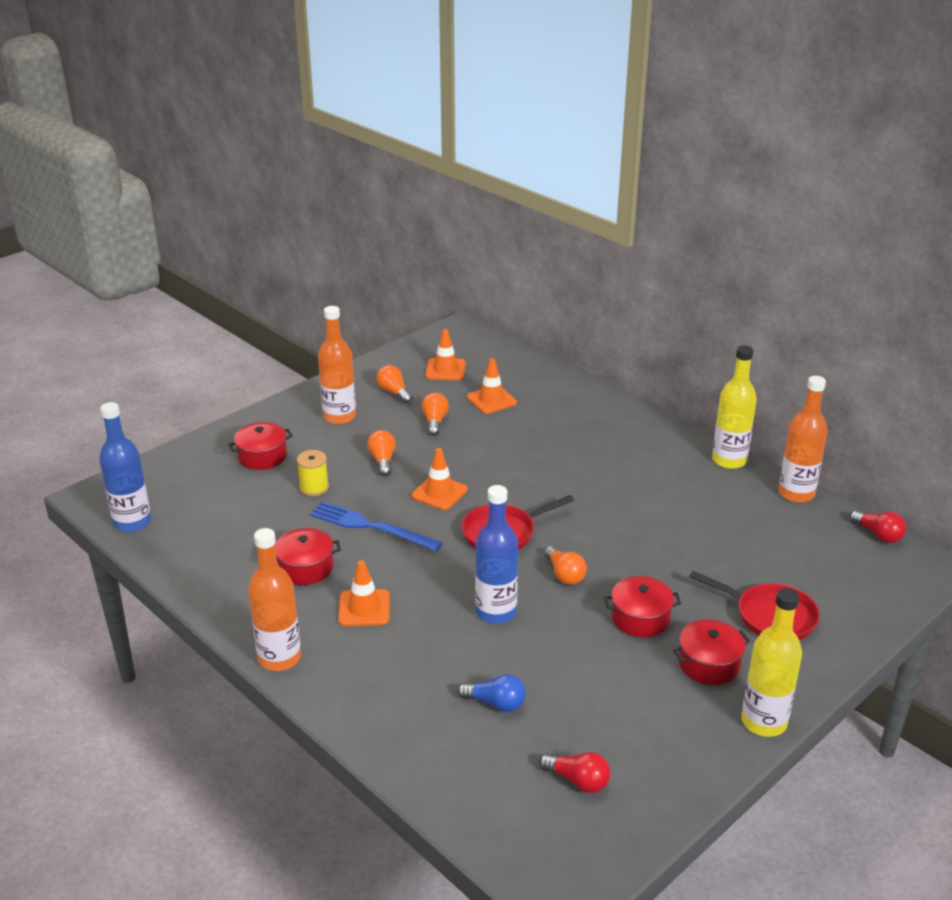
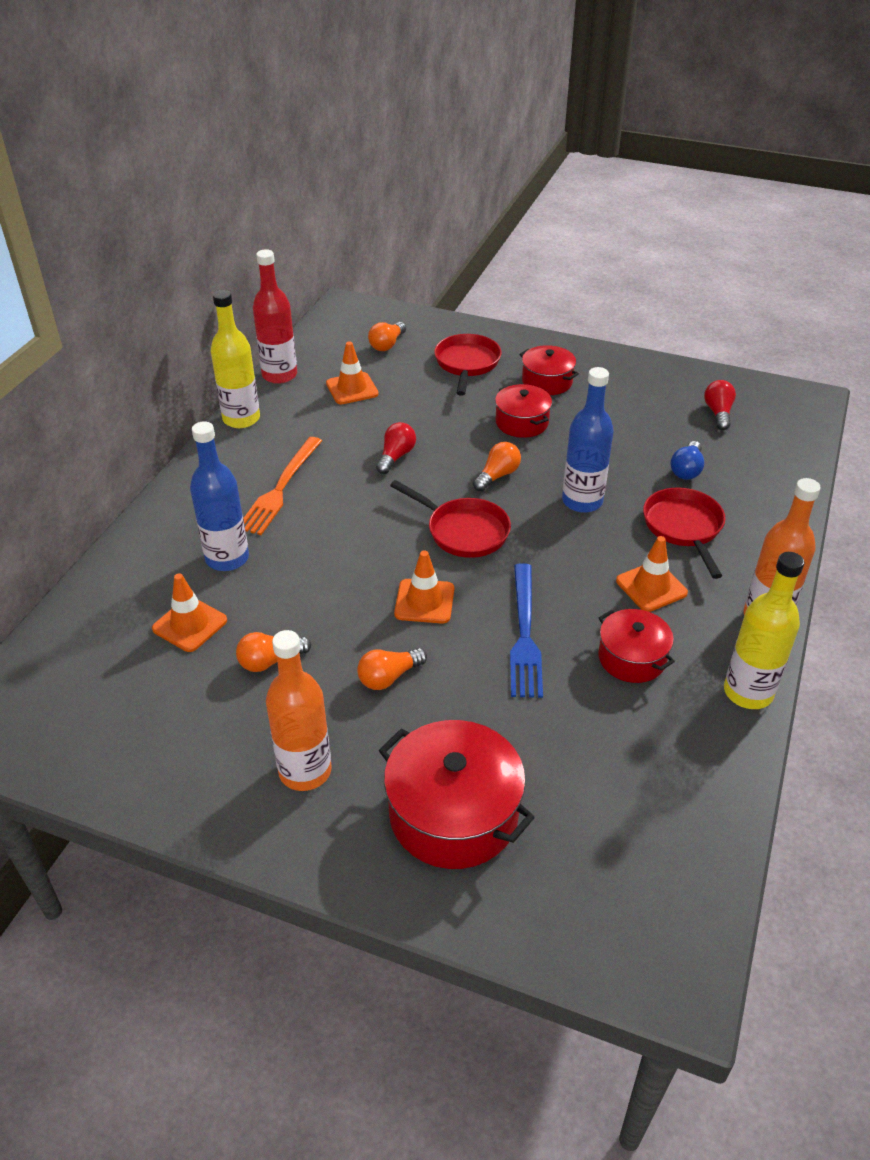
camera: 115 degrees left, 10 degrees up
(132, 522) = (693, 885): blue bottle -> blue bottle (227, 558)
(262, 456) = (453, 814): red pot -> red pot, size x1.66
(314, 488) = (487, 720): yellow spool -> none
(394, 392) = (209, 735): orange light bulb -> orange light bulb (387, 345)
(416, 661) = (684, 528): none -> red pan
(445, 370) = (119, 701): orange traffic cone -> orange traffic cone (352, 389)
(495, 703) = (686, 470): blue light bulb -> blue light bulb turned 150 degrees counterclockwise
(617, 460) = (281, 488): none -> orange fork
(764, 722) = (585, 351): yellow bottle -> yellow bottle (748, 692)
(796, 493) = (279, 375): orange bottle -> red bottle
(878, 535) = (319, 331): red light bulb -> red light bulb (396, 456)

